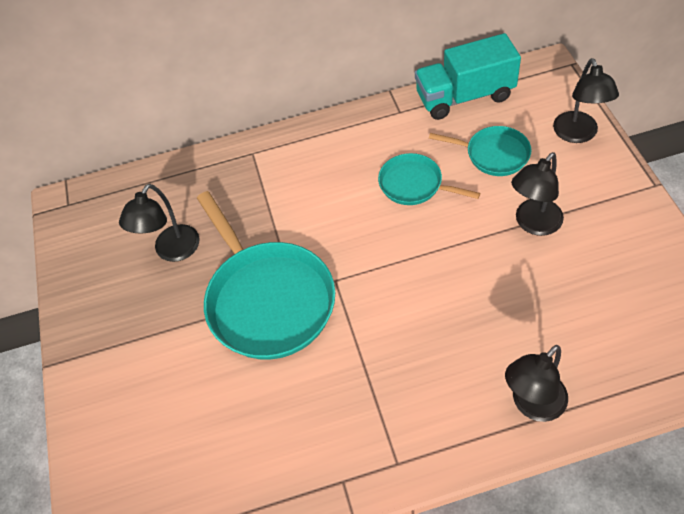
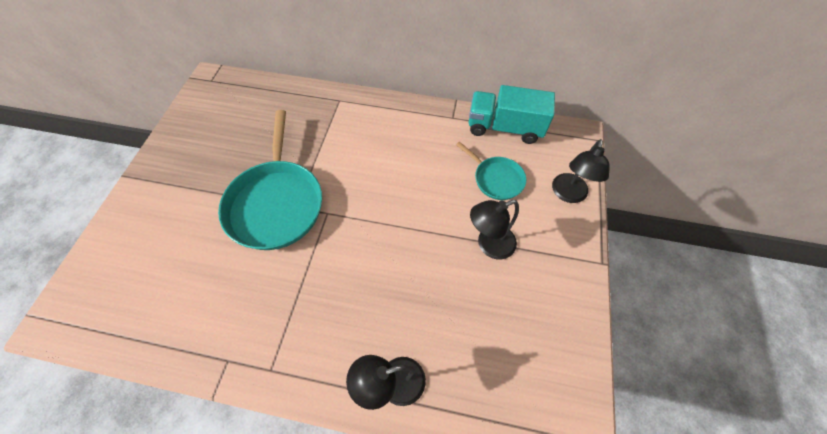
camera: 20 degrees right, 5 degrees up
(172, 251) = (245, 140): black lamp -> none
(414, 184) = (426, 173): turquoise pan -> none

